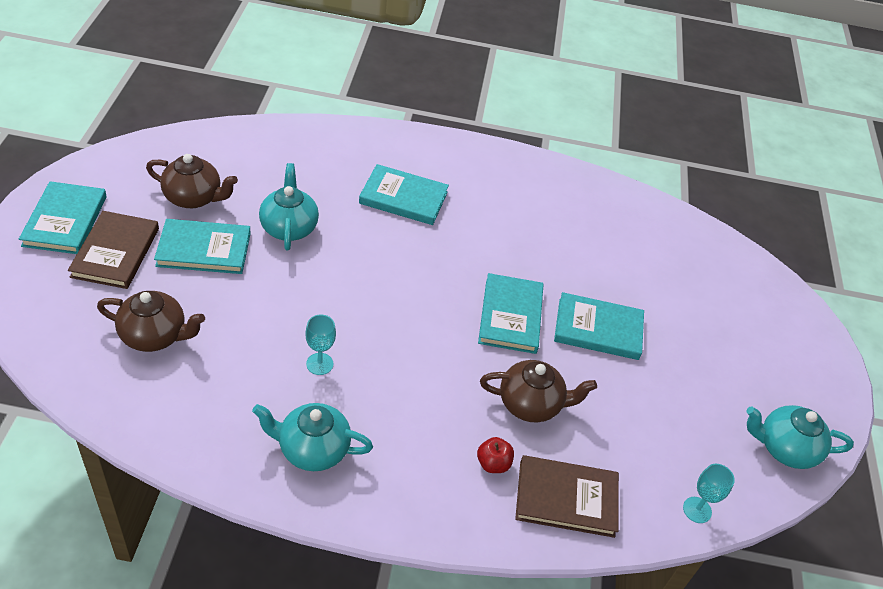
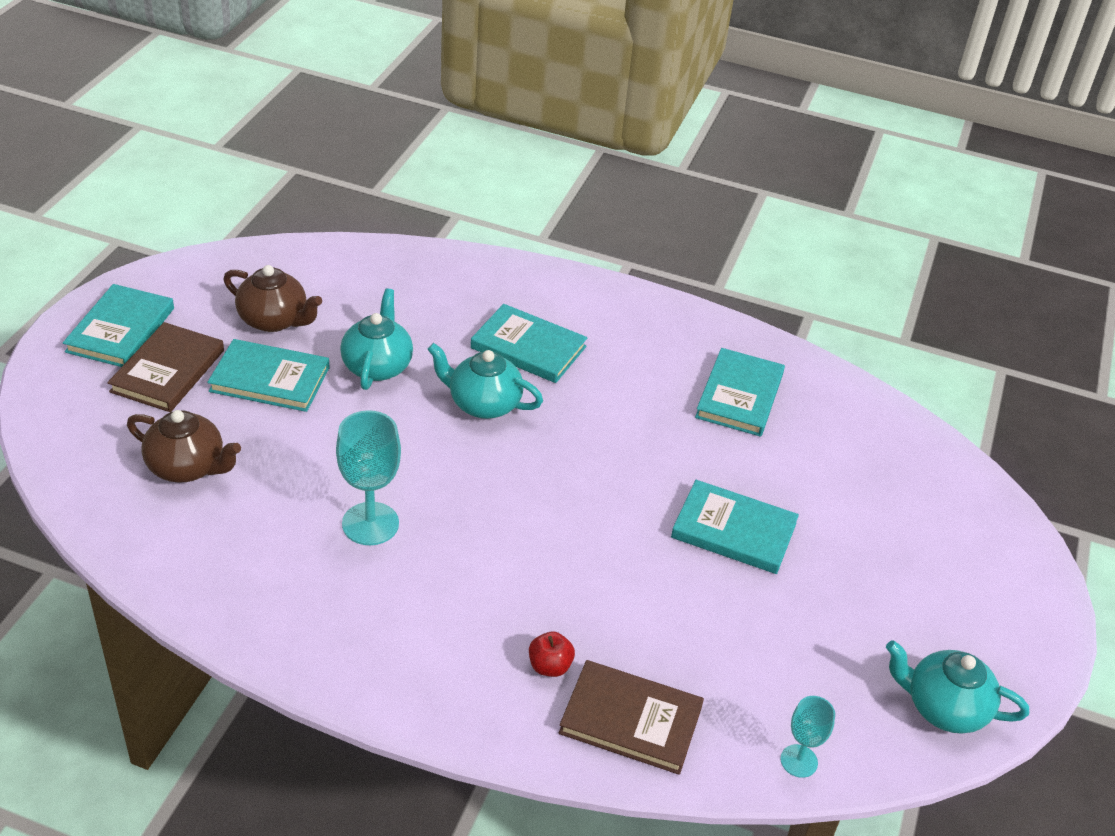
camera: 15 degrees right, 5 degrees down
(312, 449) = (334, 617): turquoise teapot -> turquoise teapot (483, 404)
(319, 364) = (370, 524): turquoise goblet -> turquoise goblet, size x1.72
(510, 316) = (623, 500): turquoise book -> turquoise book (739, 396)
(531, 404) = (619, 605): brown teapot -> none

